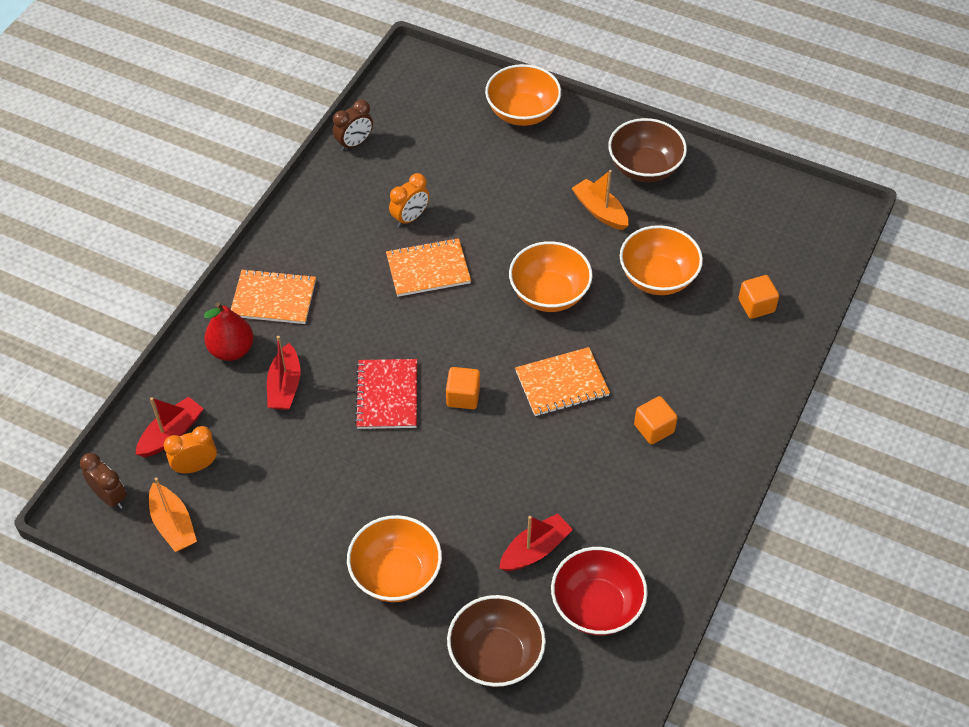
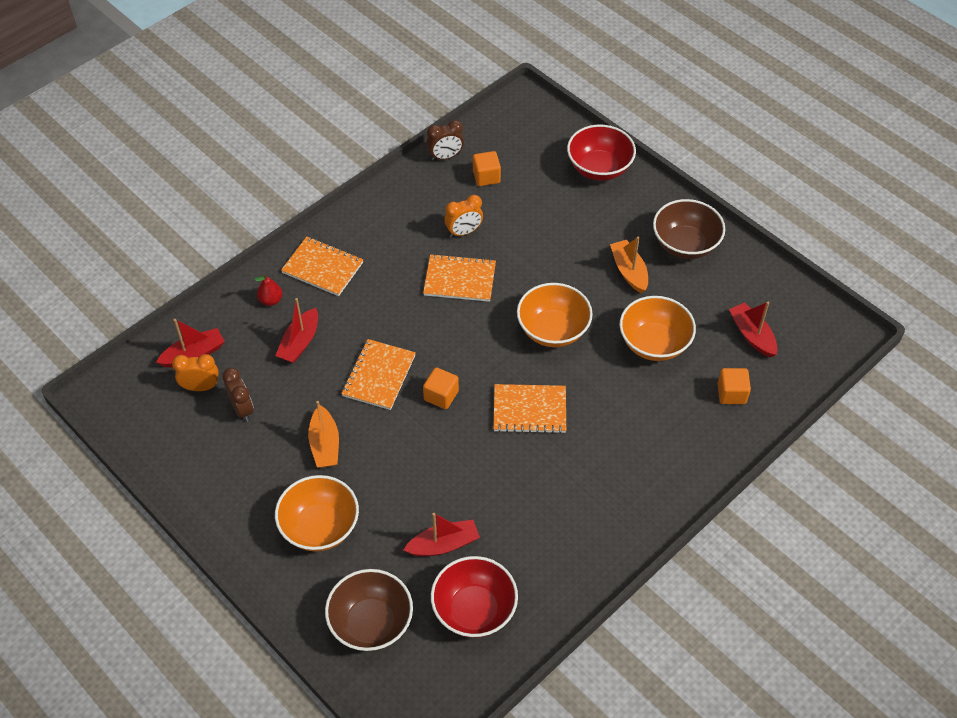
camera: 20 degrees right, 0 degrees up
(110, 497) = (124, 390): brown clock -> brown clock (242, 409)
(173, 524) = (163, 428): orange boat -> orange boat (325, 444)
(231, 350) = (271, 300): red pear -> red pear, size x0.60
(387, 395) = (379, 376): red notebook -> orange notebook
(522, 112) = (599, 168): orange bowl -> red bowl
(654, 428) = (592, 473): orange cube -> orange cube (486, 177)
(750, 241) = (752, 335): none -> red boat

